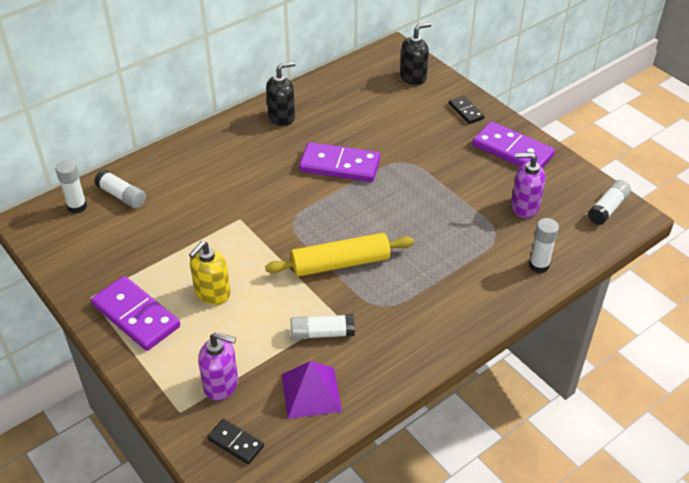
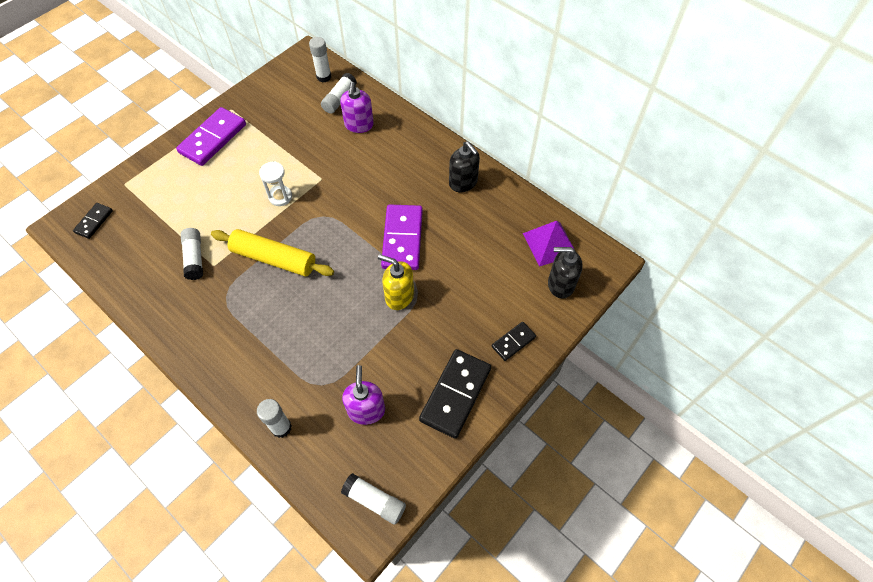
camera: 80 degrees right, 15 degrees up
(212, 293) = (236, 178): yellow soap dispenser -> yellow soap dispenser (399, 296)
(221, 384) = (146, 202): purple soap dispenser -> purple soap dispenser (359, 125)
(254, 254) = (280, 197): none -> white hourglass
(311, 392) = (136, 260): purple pyramid -> purple pyramid (549, 243)
(340, 263) = (274, 258): yellow rolling pin -> yellow rolling pin turned 45 degrees counterclockwise
(413, 77) = (560, 284): black soap dispenser -> black soap dispenser turned 135 degrees clockwise
(512, 151) = (455, 394): purple domino -> black domino

